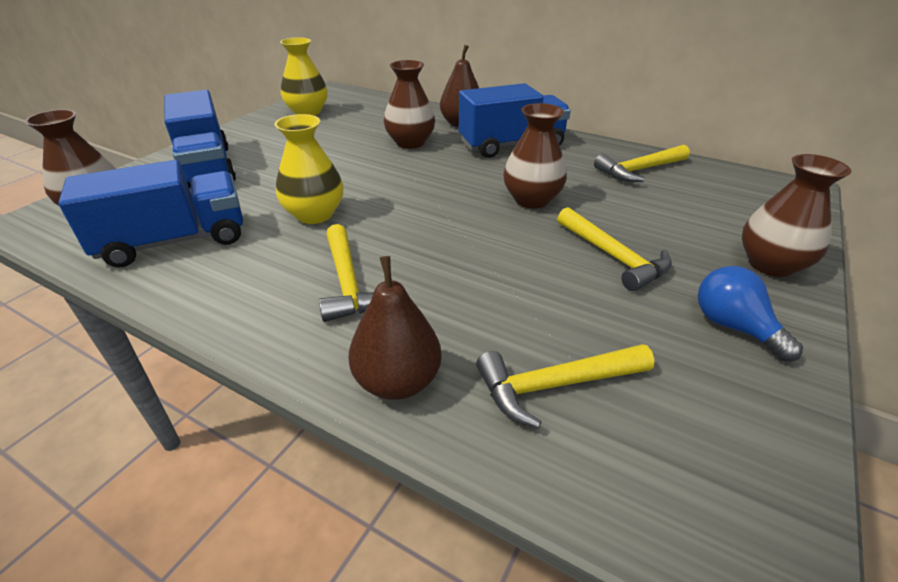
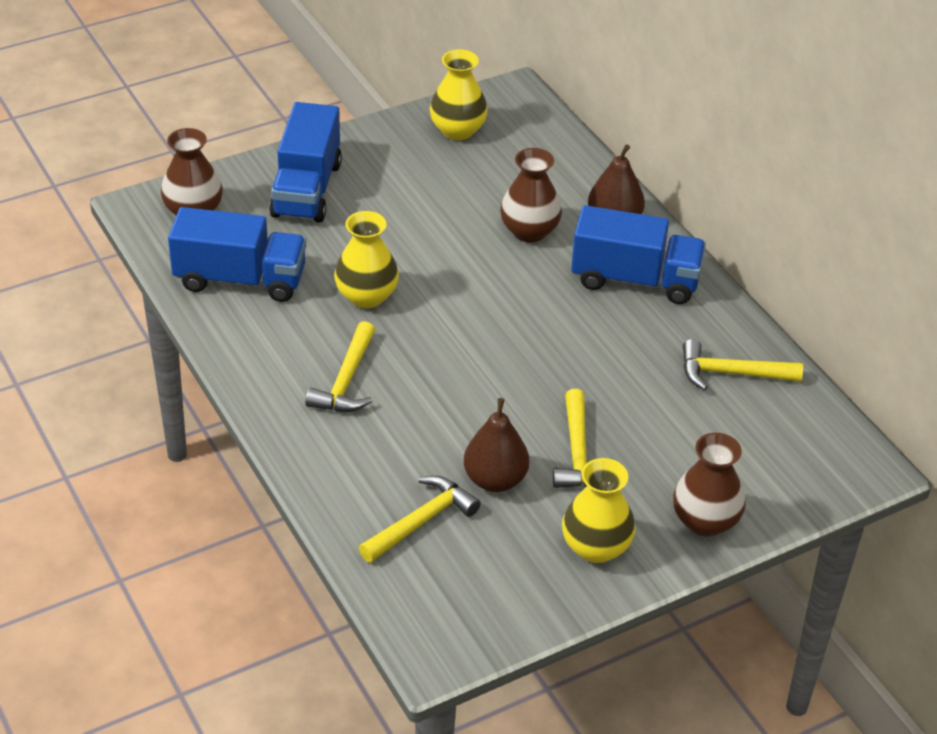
camera: 30 degrees right, 5 degrees up
(397, 381) = (325, 471): brown pear -> brown pear (495, 480)
(531, 200) = (575, 363): brown vase -> none
(555, 385) = (421, 521): yellow hammer -> yellow hammer turned 120 degrees clockwise
(733, 326) = (596, 547): blue light bulb -> yellow vase

